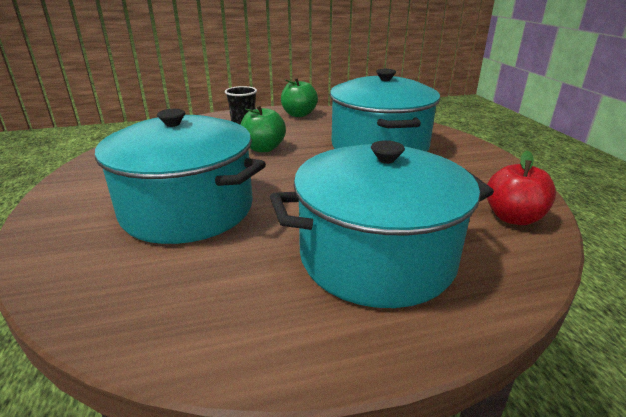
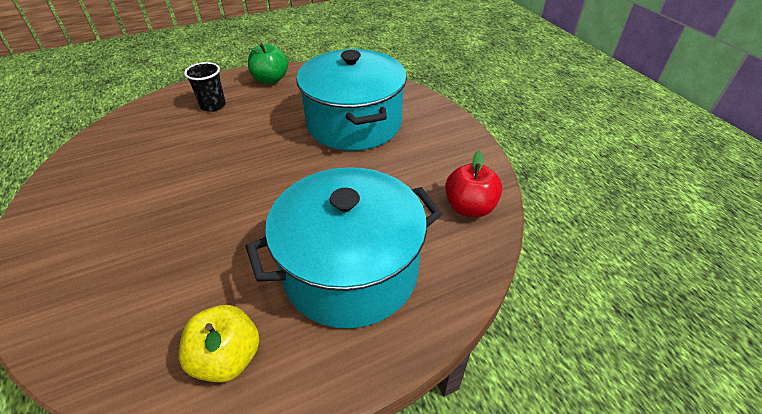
camera: 10 degrees left, 15 degrees up
(188, 209) = (170, 234): turquoise pot -> none
(230, 318) = (227, 358): none -> yellow apple
(263, 148) = (237, 138): green apple -> none

